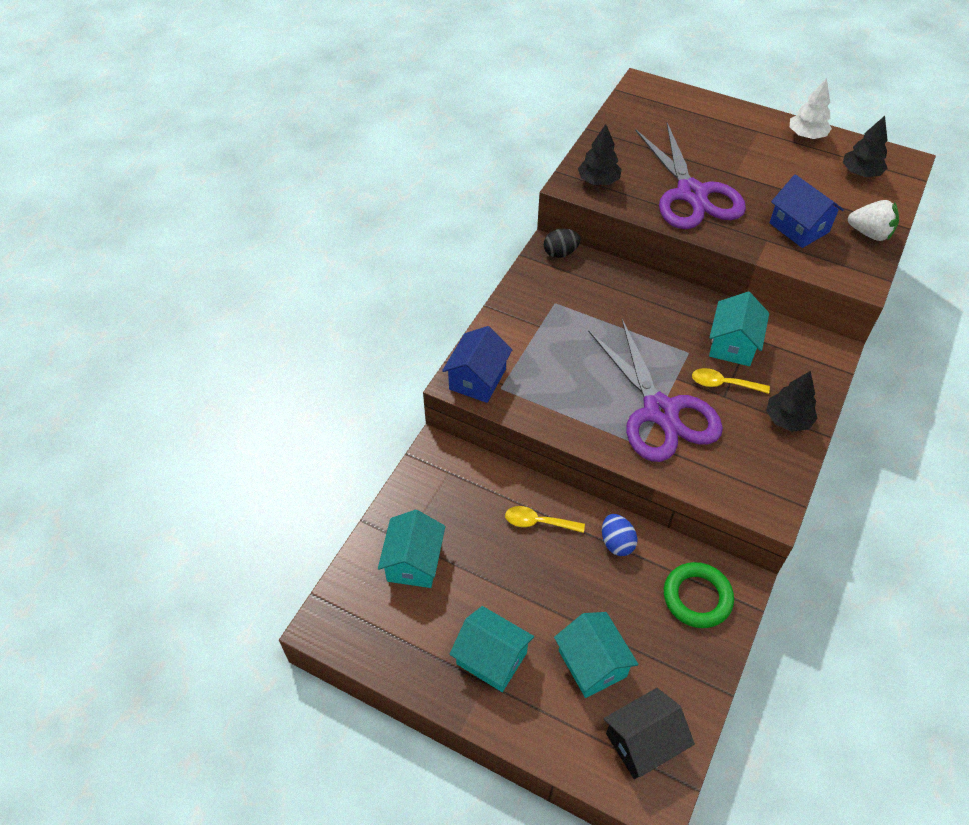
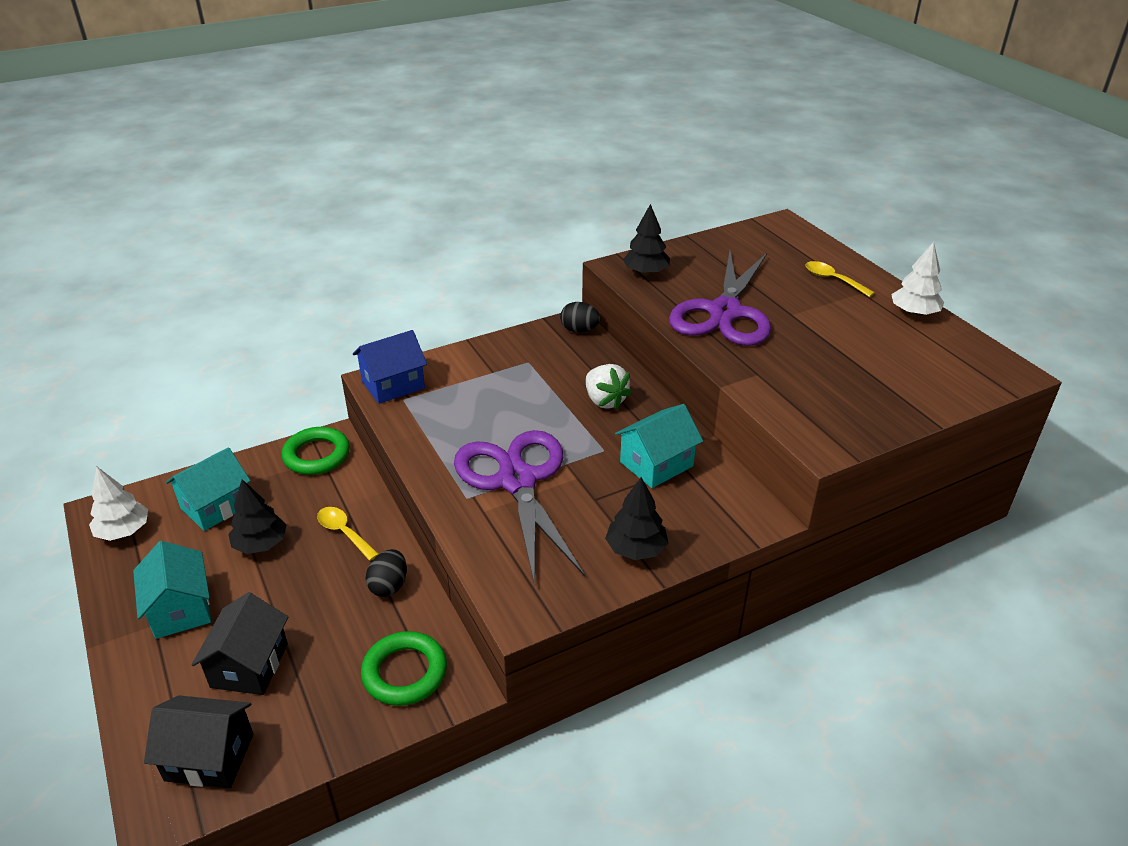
camera: 35 degrees right, 15 degrees down
(365, 629) = (123, 531): none -> white tree
(440, 471) = (316, 455): none -> green ring
(592, 663) = (249, 665): turquoise house -> black house
(616, 543) = (389, 586): blue egg -> black egg
(660, 411) = (517, 481): purple scissors -> purple scissors turned 150 degrees clockwise
(723, 384) = (606, 489): yellow spoon -> yellow spoon (833, 280)
(799, 227) = (806, 378): blue house -> none
(860, 173) = (940, 362): black tree -> black tree (261, 544)
(869, 233) = (884, 413): white strawberry -> white strawberry (605, 401)

